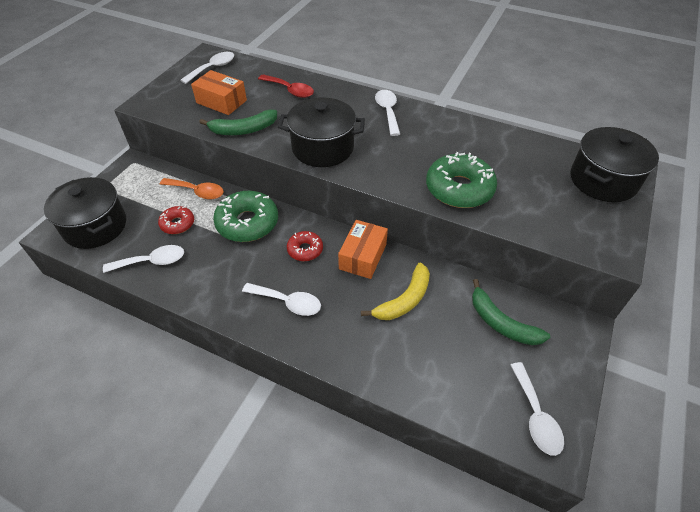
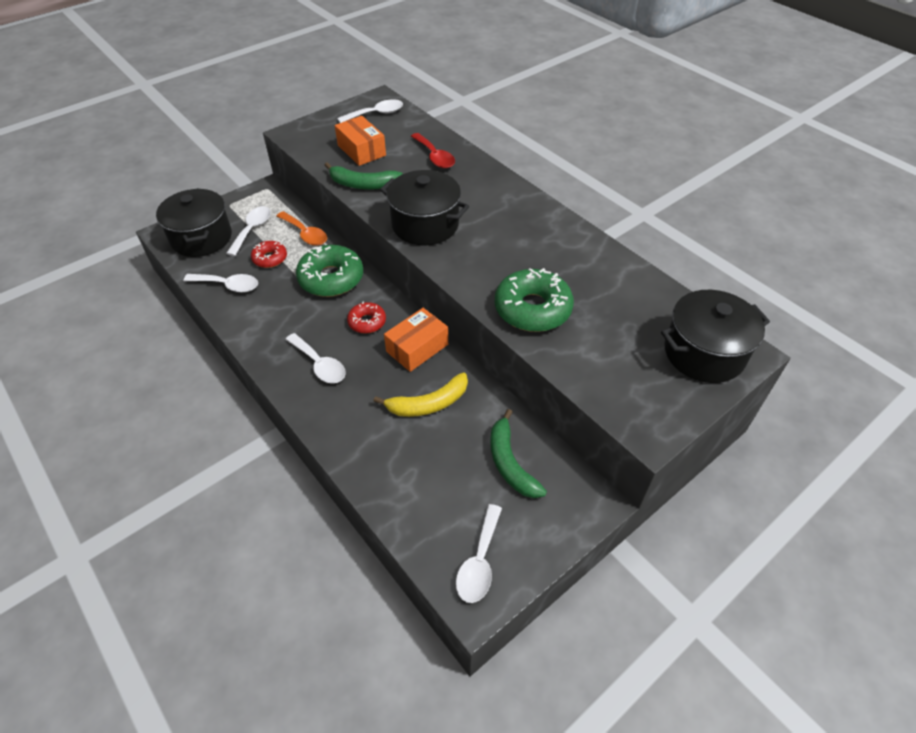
camera: 25 degrees right, 0 degrees up
(387, 111) = (518, 206): white spoon -> white spoon (252, 229)

